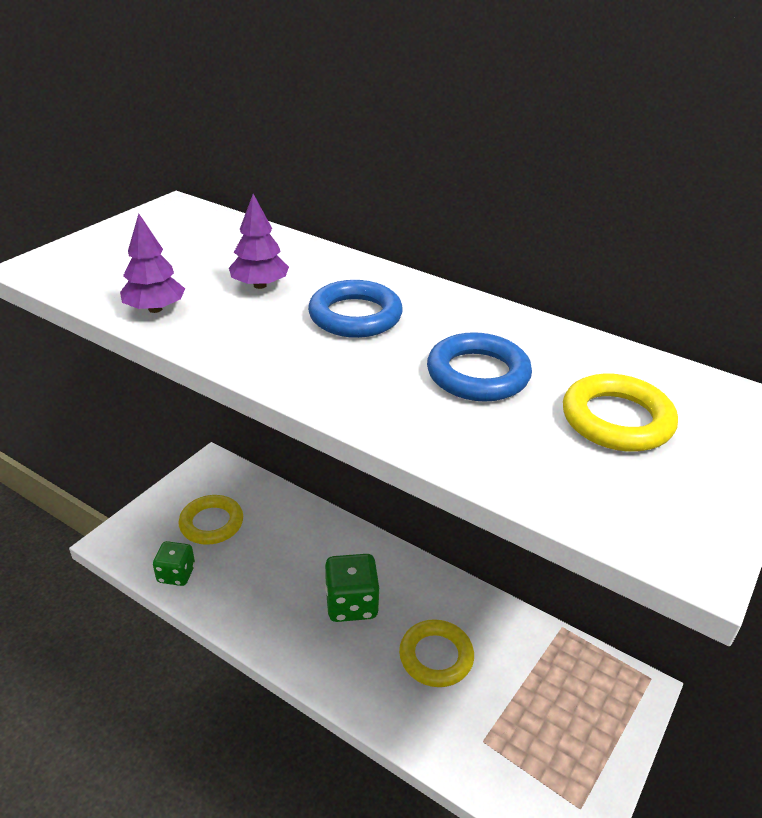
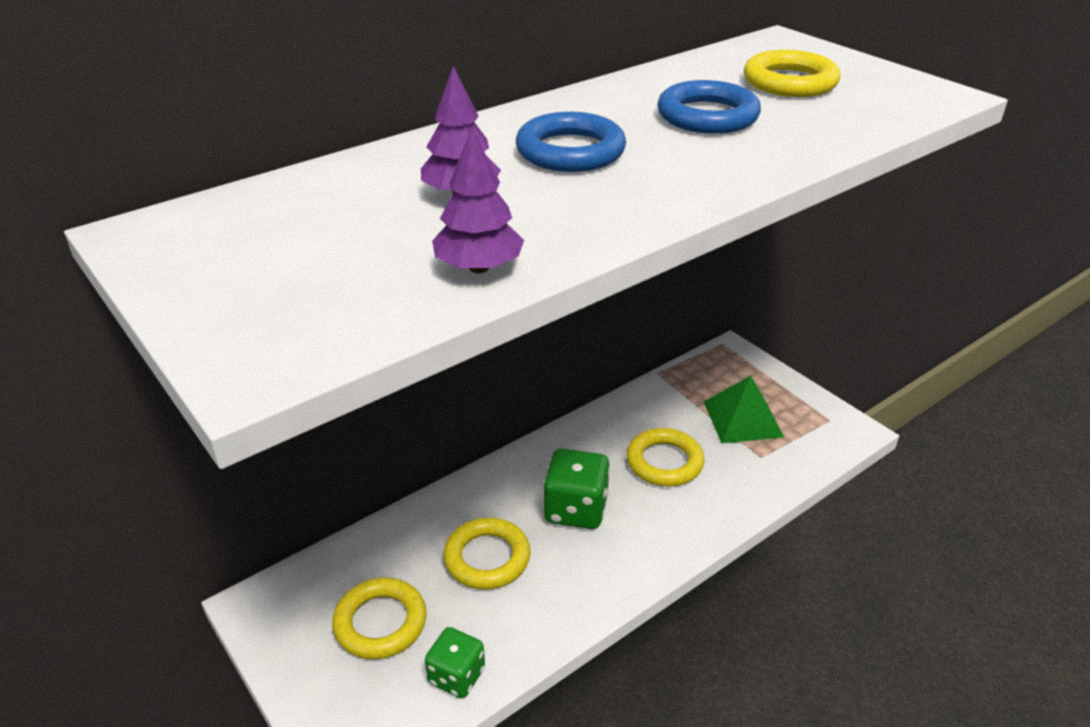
camera: 70 degrees left, 0 degrees up
(282, 562) = (487, 558): none -> yellow ring
(533, 715) = (743, 419): none -> green pyramid

